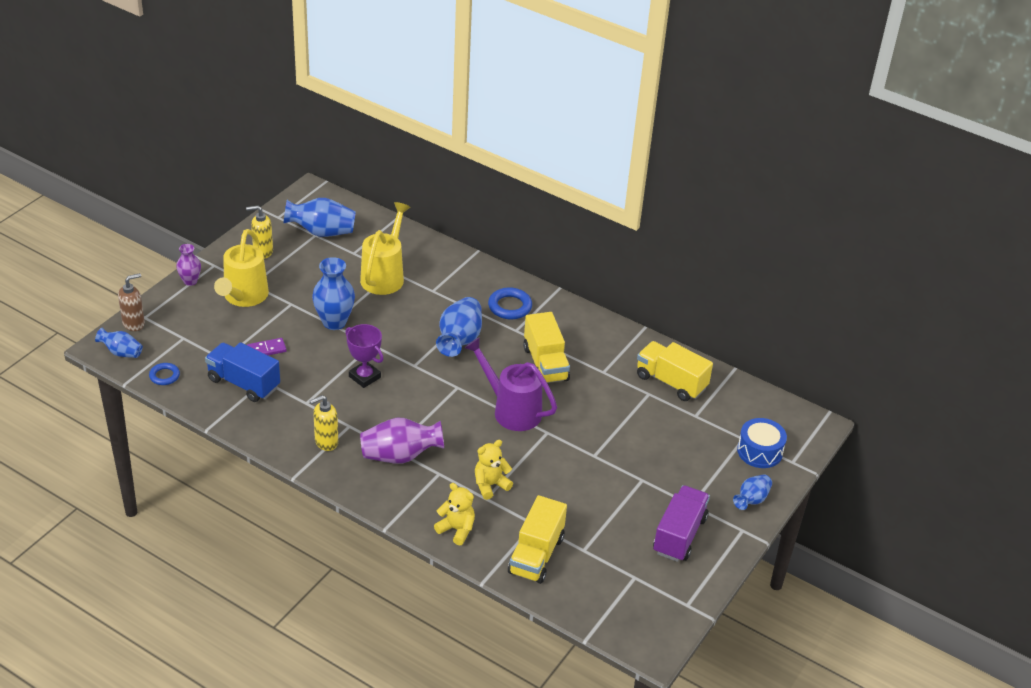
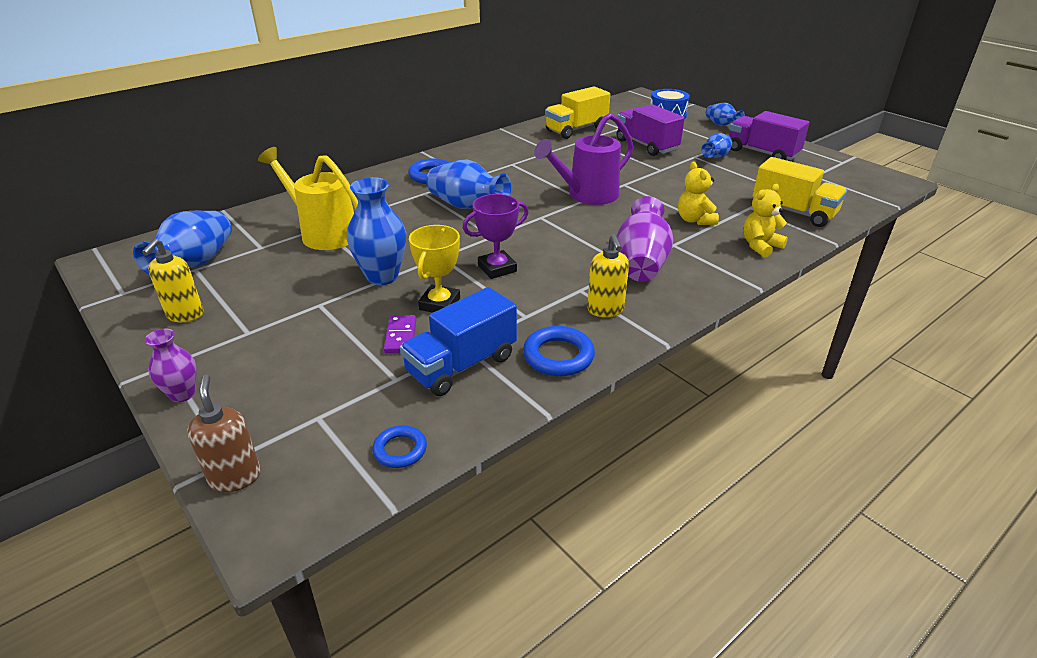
camera: 70 degrees left, 5 degrees down
(121, 352) = (303, 503): blue vase -> blue vase (715, 157)
(243, 297) = (271, 344): yellow watering can -> none
(264, 425) = (558, 356): none -> blue ring
(308, 358) = (439, 304): none -> yellow trophy
(545, 364) = (527, 172): yellow truck -> none
(653, 440) = (646, 145): none -> purple truck

